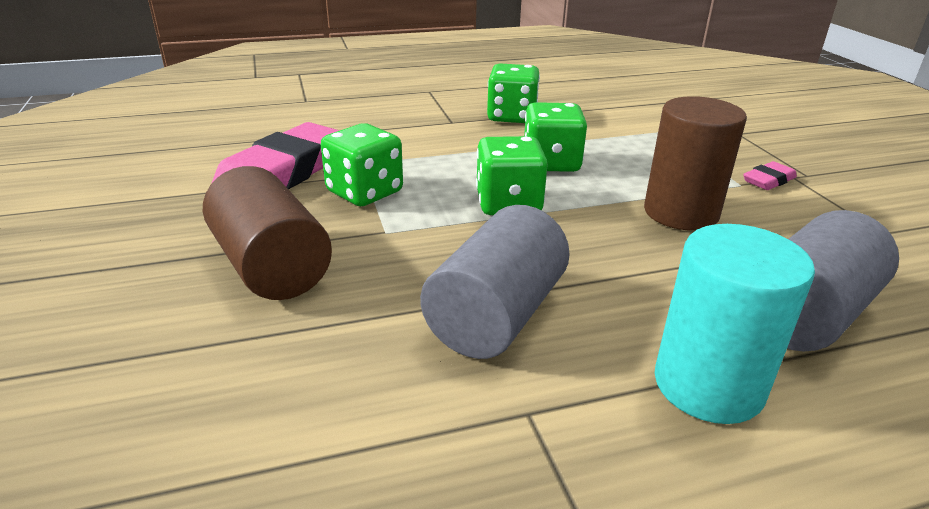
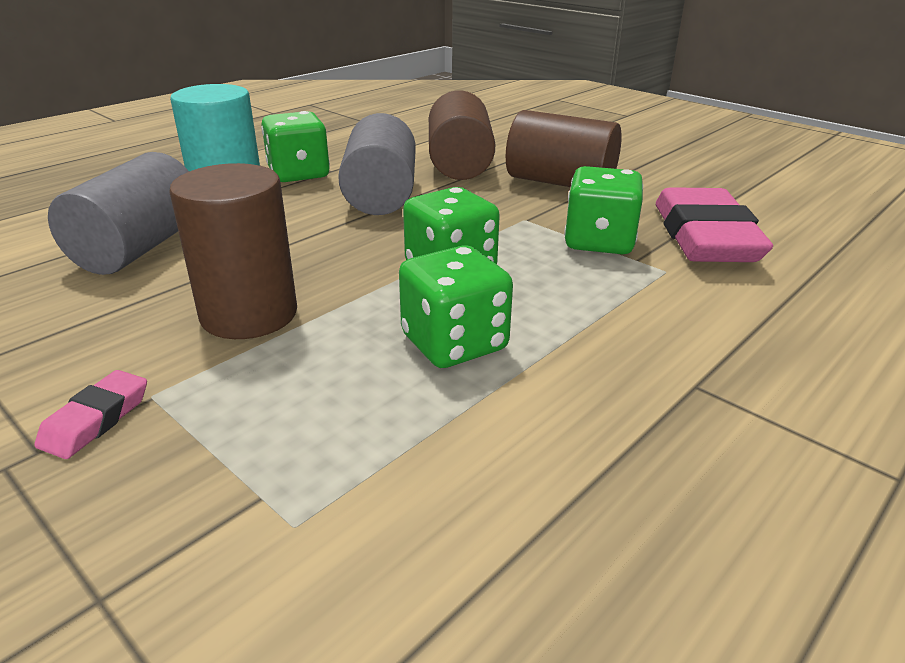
camera: 150 degrees right, 0 degrees up
(328, 351) = (459, 164): none -> brown cylinder
(511, 116) = (627, 442): green dice -> green dice (298, 174)

